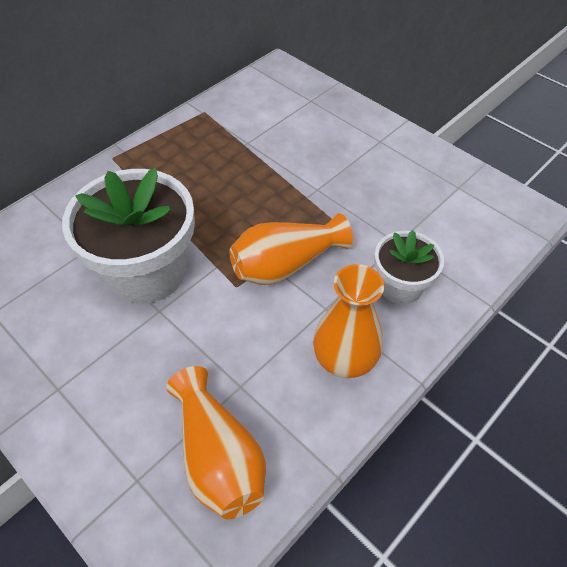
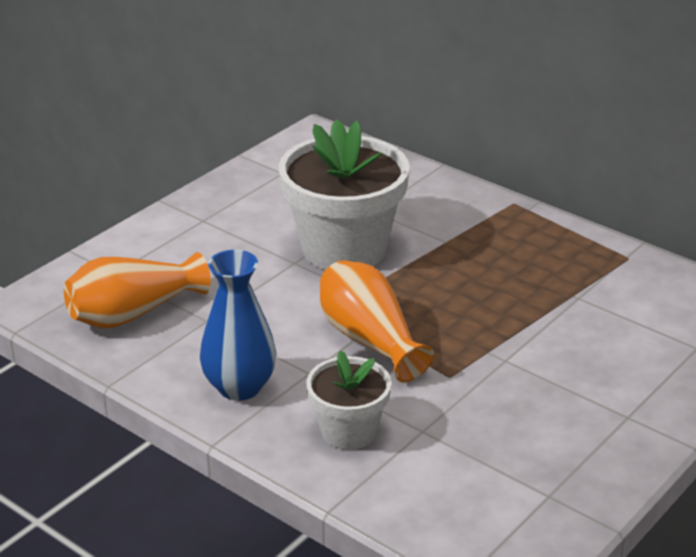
camera: 85 degrees right, 20 degrees down
(344, 360) = (239, 387): orange vase -> blue vase

